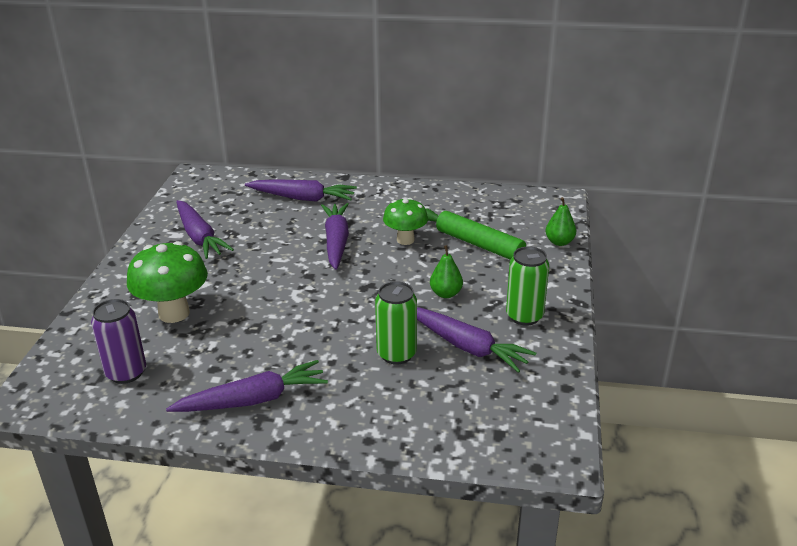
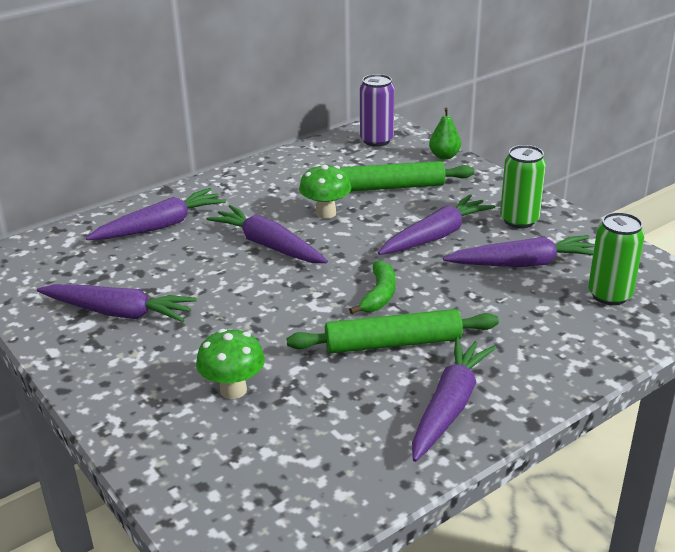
camera: 45 degrees left, 0 degrees up
(126, 373) = (292, 467): purple can -> purple can (376, 140)
(174, 313) = (233, 390): green mushroom -> green mushroom, size x0.65
(293, 343) = (393, 343): none -> green rolling pin
(340, 309) = (379, 295): none -> green banana
(396, 354) = (486, 300): green can -> green can (609, 295)
(446, 294) = (436, 236): green pear -> purple carrot

